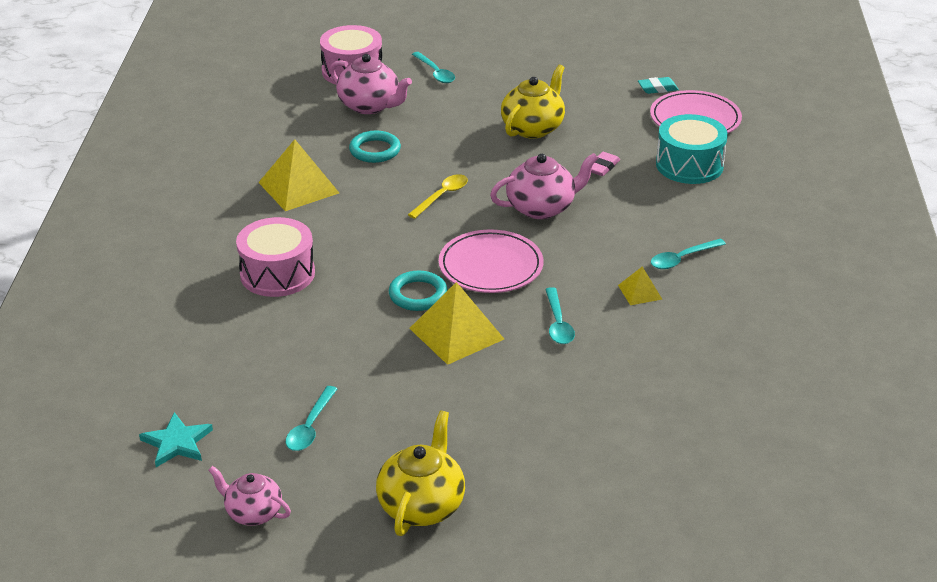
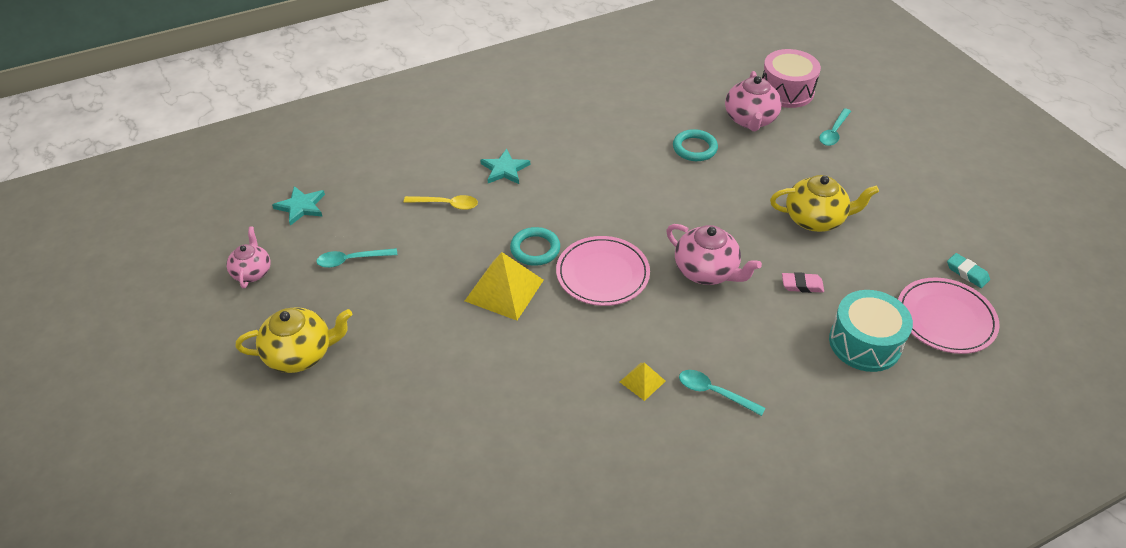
camera: 60 degrees right, 10 degrees up
(277, 274) = (505, 169): pink drum -> turquoise star
(298, 187) = (612, 133): yellow pyramid -> none
(442, 196) = (669, 208): yellow spoon -> yellow spoon (446, 204)
(558, 323) = (559, 345): turquoise spoon -> none

